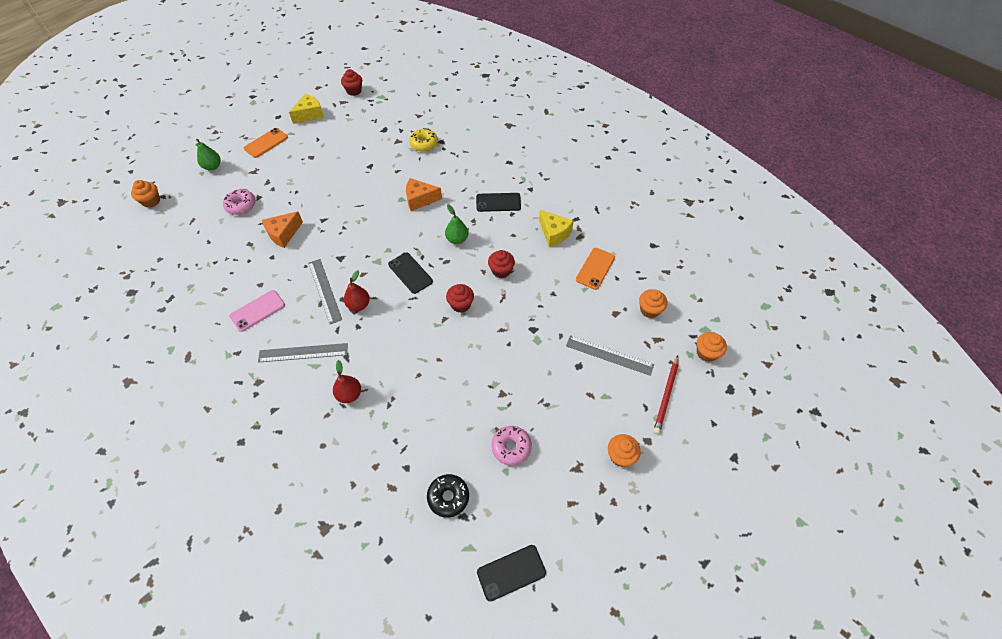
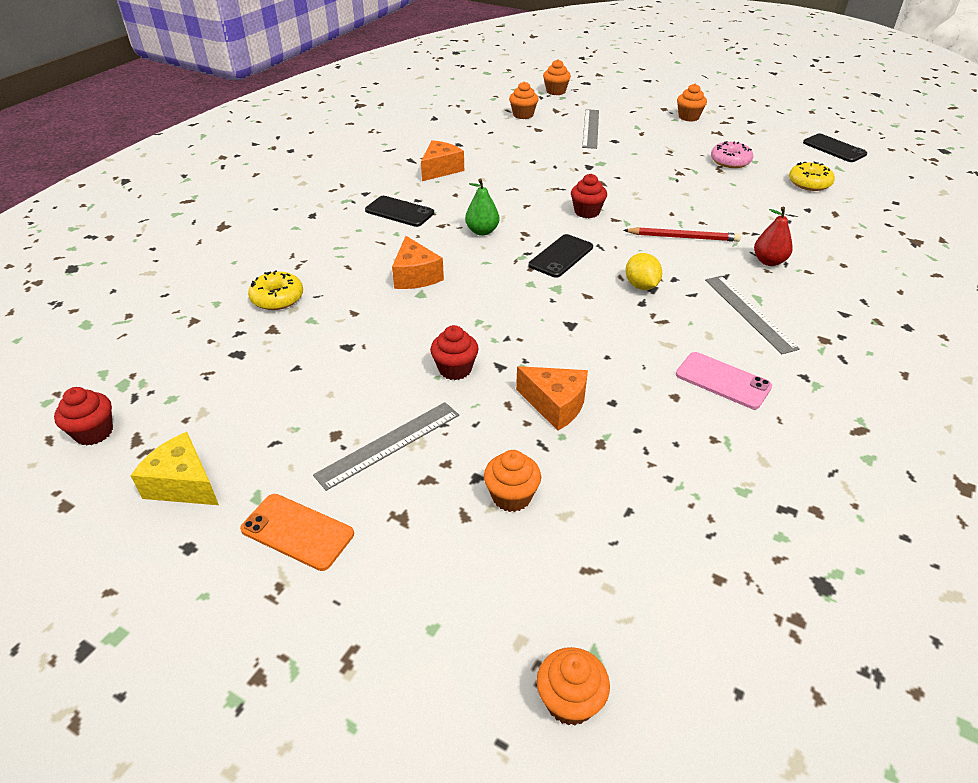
camera: 105 degrees left, 15 degrees down
(213, 166) = (404, 612): green pear -> none
(241, 205) = (511, 496): pink donut -> orange cupcake
(324, 290) = (639, 323): grey ruler -> grey ruler (389, 444)
(359, 305) = (641, 286): red pear -> yellow lemon
(448, 497) = (809, 183): black donut -> yellow donut
(498, 202) = (399, 212): black phone -> black phone turned 45 degrees counterclockwise
(501, 271) = (518, 194): red cupcake -> red cupcake (455, 369)
(554, 233) = (440, 169): yellow cheese -> orange cheese
(595, 268) = (483, 143): orange phone -> none
(666, 396) = (613, 104): red pencil -> red pencil (683, 237)

